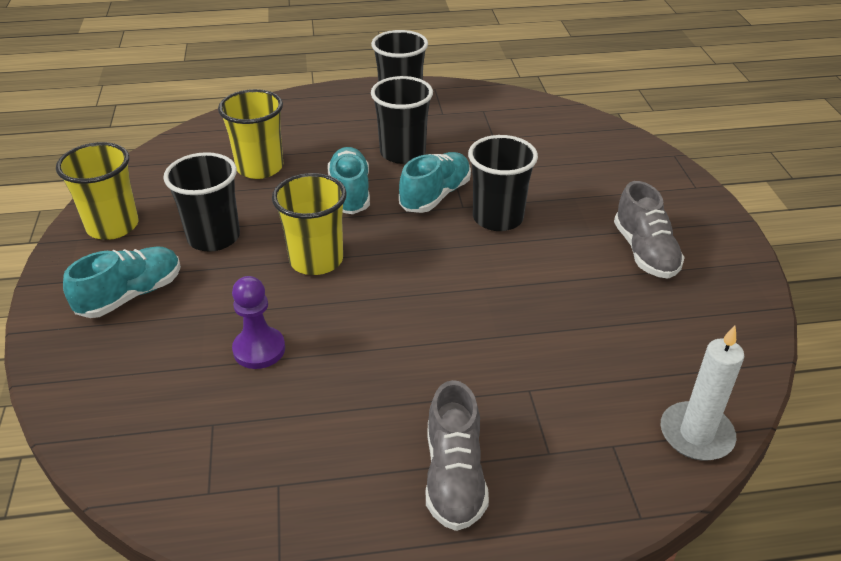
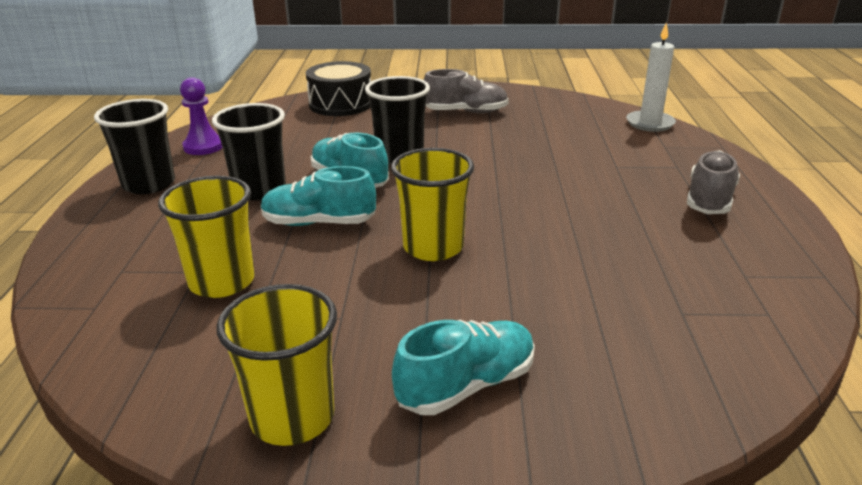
camera: 80 degrees left, 10 degrees down
(131, 295) = (466, 385): turquoise shoe -> turquoise shoe turned 90 degrees clockwise
(214, 237) = (363, 317): black cup -> none
(259, 349) = (573, 284): purple pawn -> purple pawn (203, 146)
(454, 476) = (709, 199): grey shoe -> grey shoe turned 75 degrees counterclockwise
(620, 160) = (340, 104): none -> black drum

